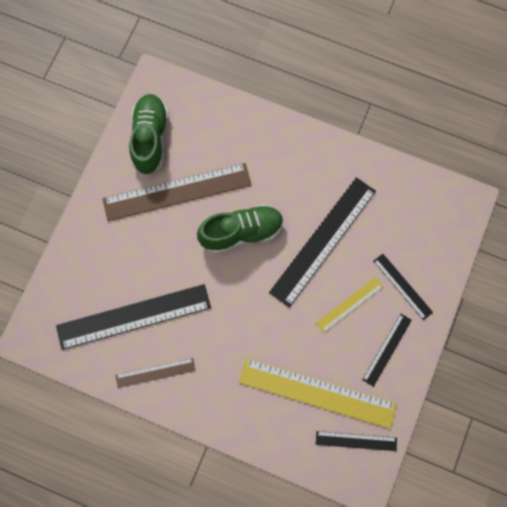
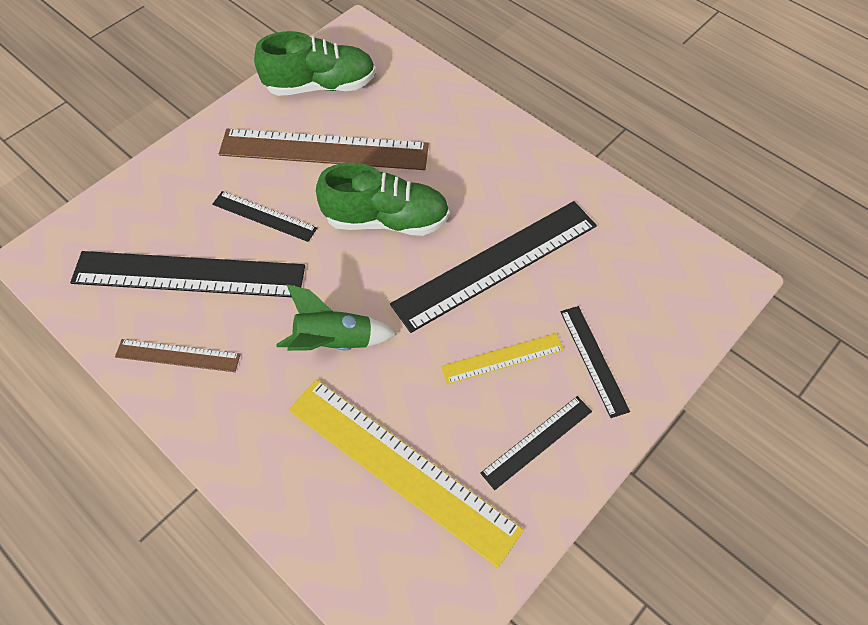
camera: 20 degrees right, 15 degrees down
(150, 138) = (320, 85): green shoe -> green shoe turned 60 degrees clockwise
(246, 329) = (334, 342): none -> green rocket
(356, 441) = (433, 567): black ruler -> black ruler (264, 216)

